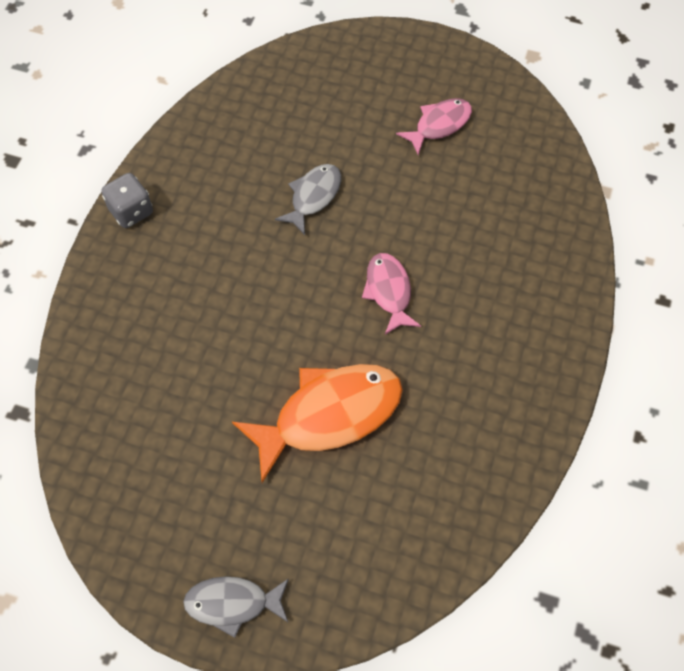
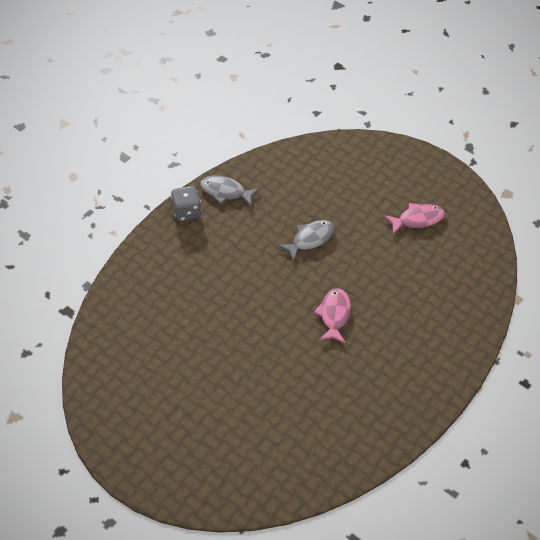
camera: 20 degrees right, 10 degrees down
(232, 603) = (151, 467): grey fish -> grey fish (225, 192)
(329, 415) = (261, 378): orange fish -> none

